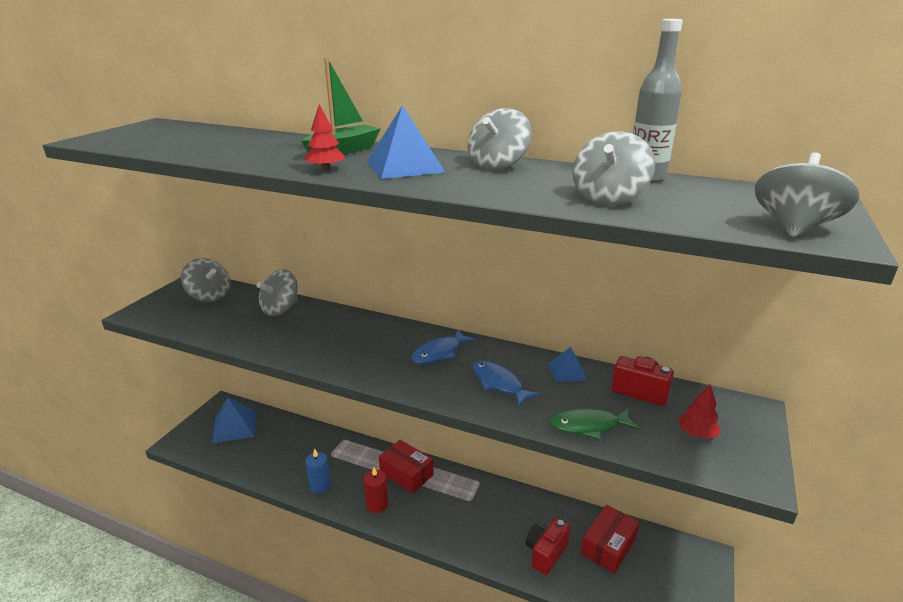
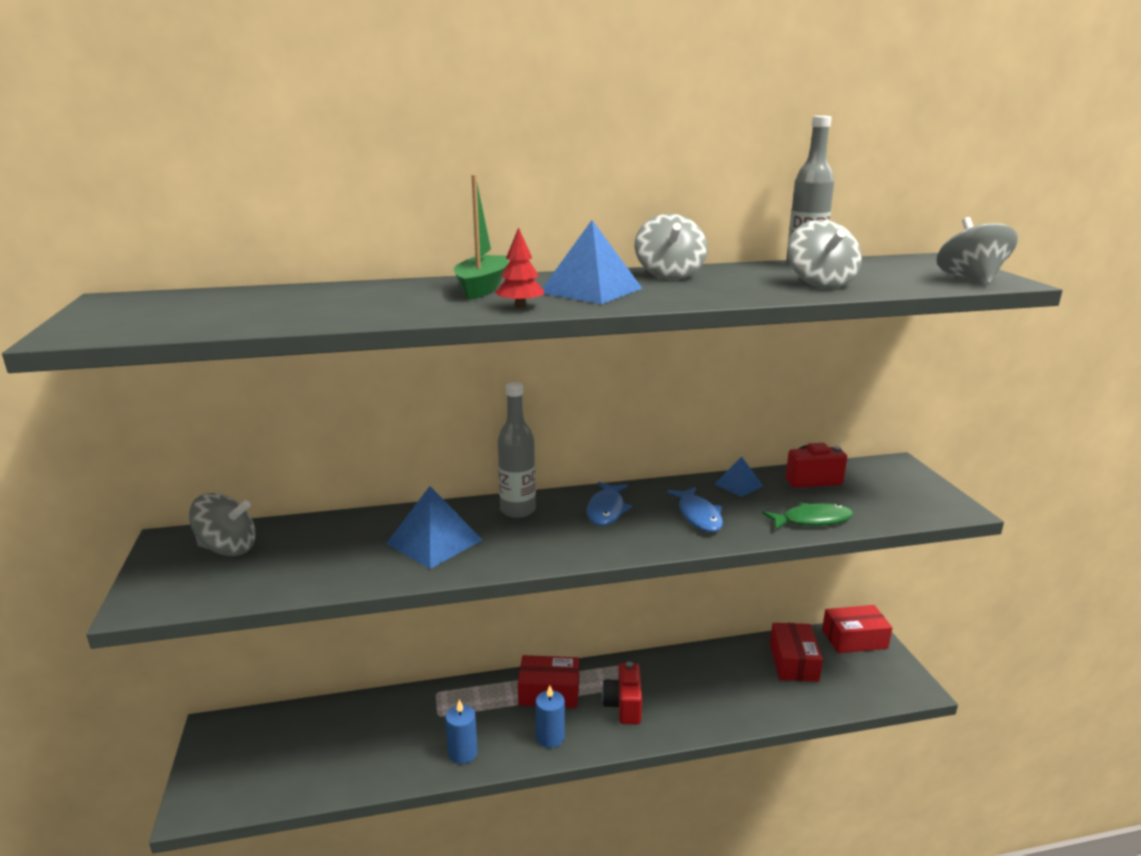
camera: 35 degrees left, 5 degrees down
(234, 426) = (266, 746): blue pyramid -> blue pyramid (434, 541)
(280, 309) = (358, 530): grey spinning top -> none
(377, 504) = (550, 737): red candle -> blue candle
(383, 331) = (518, 510): none -> grey bottle
(499, 384) = (698, 516): blue fish -> blue fish turned 120 degrees counterclockwise
(545, 553) = (752, 695): red camera -> red camera (624, 706)
(589, 426) = (812, 520): green fish -> green fish turned 150 degrees counterclockwise
(686, 556) = (854, 639): none -> red box
(696, 434) = (887, 495): red tree -> none

